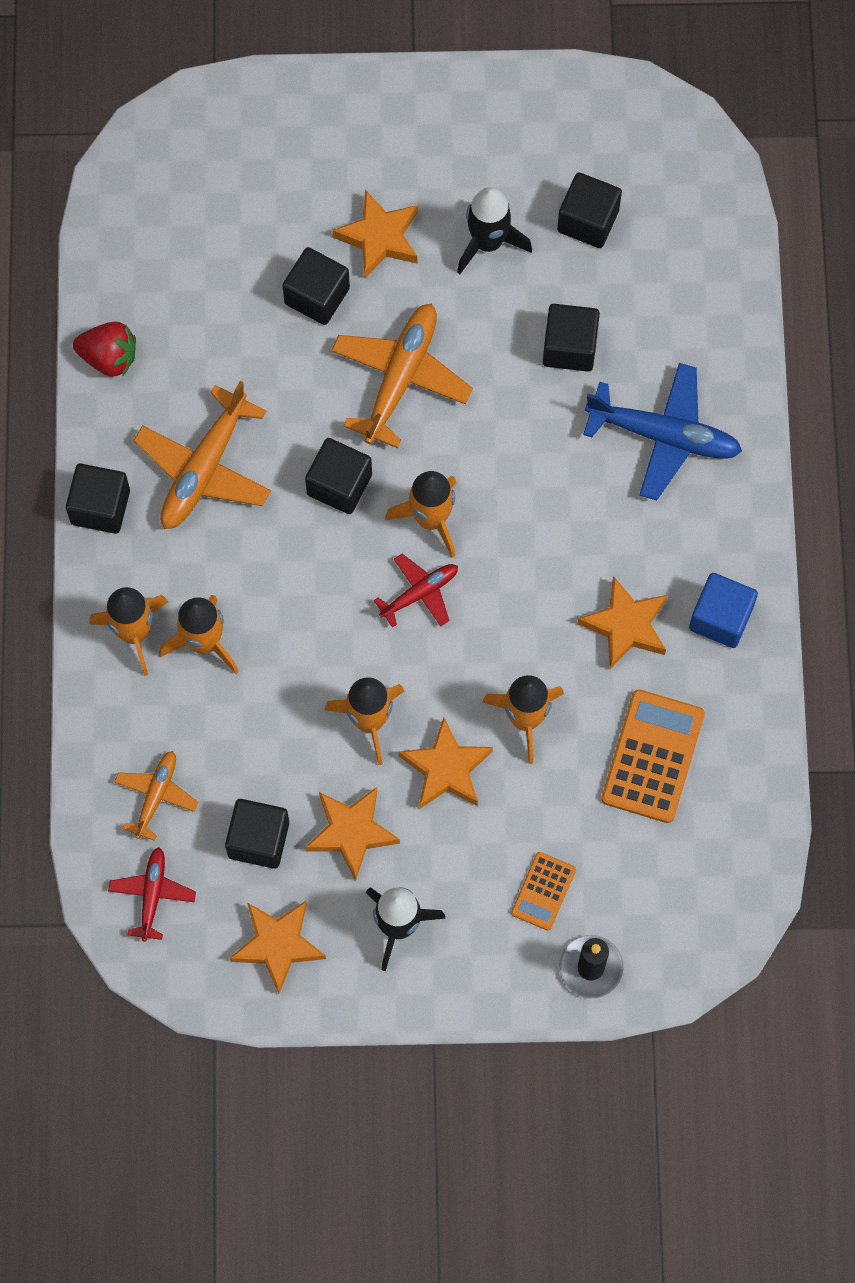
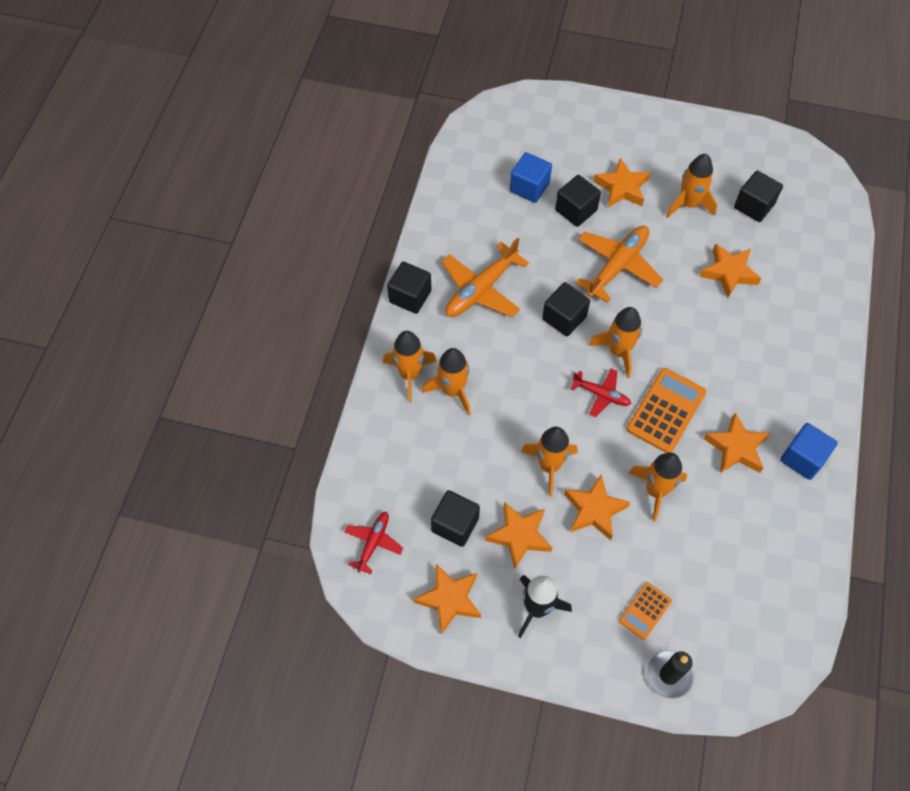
camera: 15 degrees right, 10 degrees down
(109, 357) = (440, 215): red strawberry -> none
(156, 796) = (394, 478): orange plane -> none
(235, 272) = (529, 187): none -> blue cube
(419, 593) = (601, 394): red plane -> red plane turned 45 degrees clockwise
(488, 242) = (688, 204): black rocket -> orange rocket
(569, 347) = (729, 273): black cube -> orange star
(652, 756) = (740, 538): orange calculator -> orange calculator (666, 411)
(663, 435) = (781, 337): blue plane -> none

